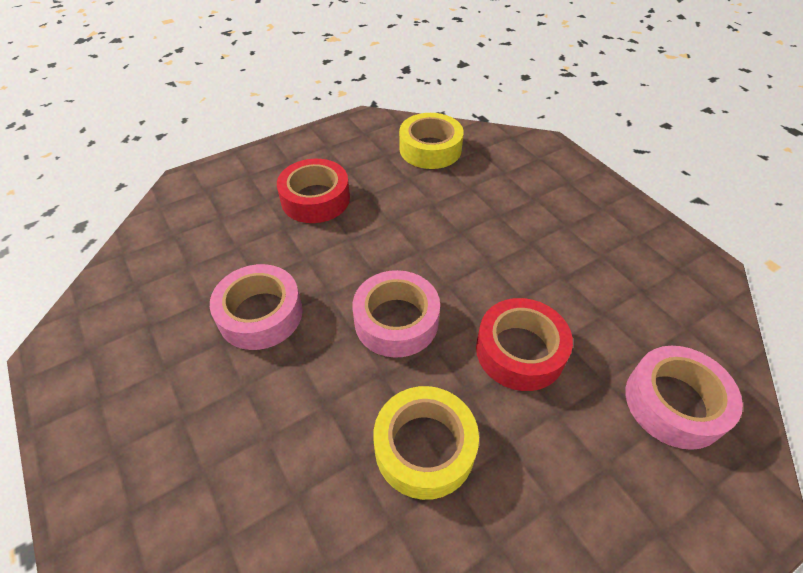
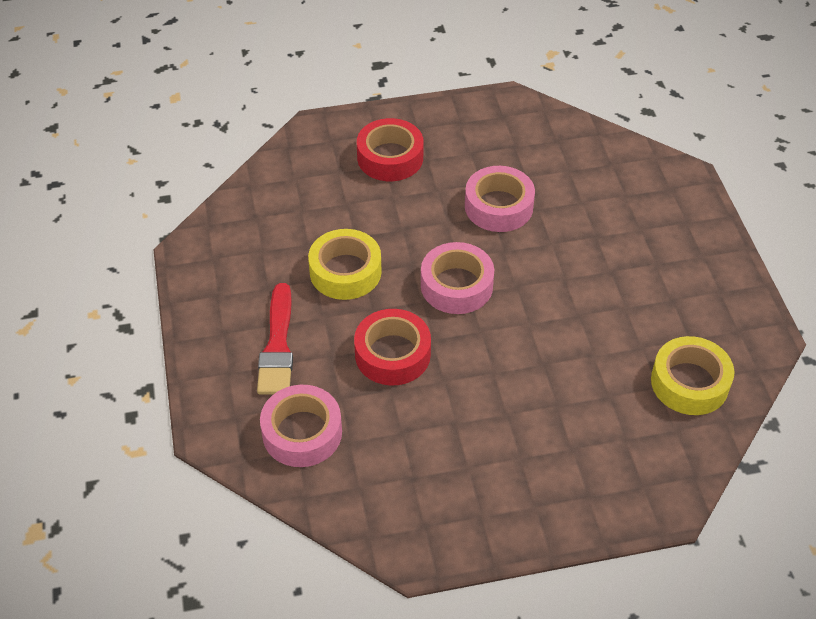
camera: 110 degrees right, 0 degrees up
(315, 199) = (630, 264): red tape -> red tape (390, 157)
(583, 484) = (277, 346): none -> red brush

